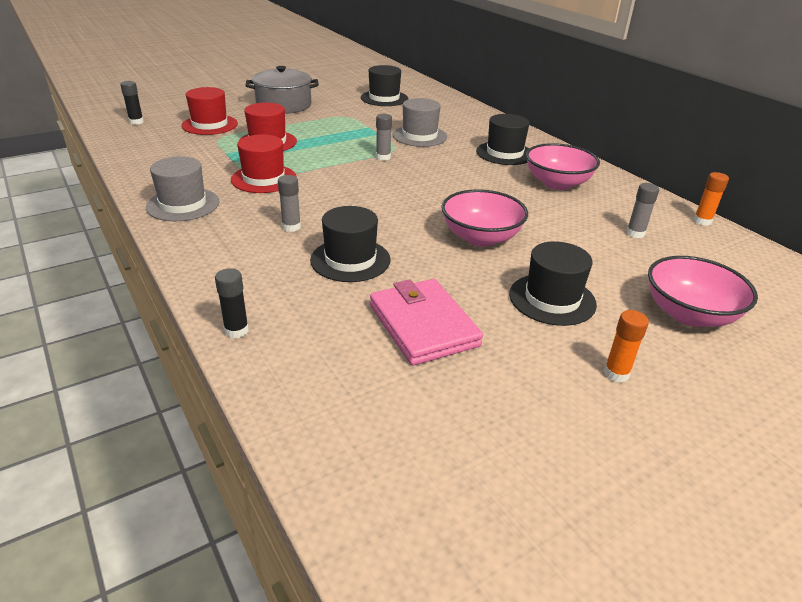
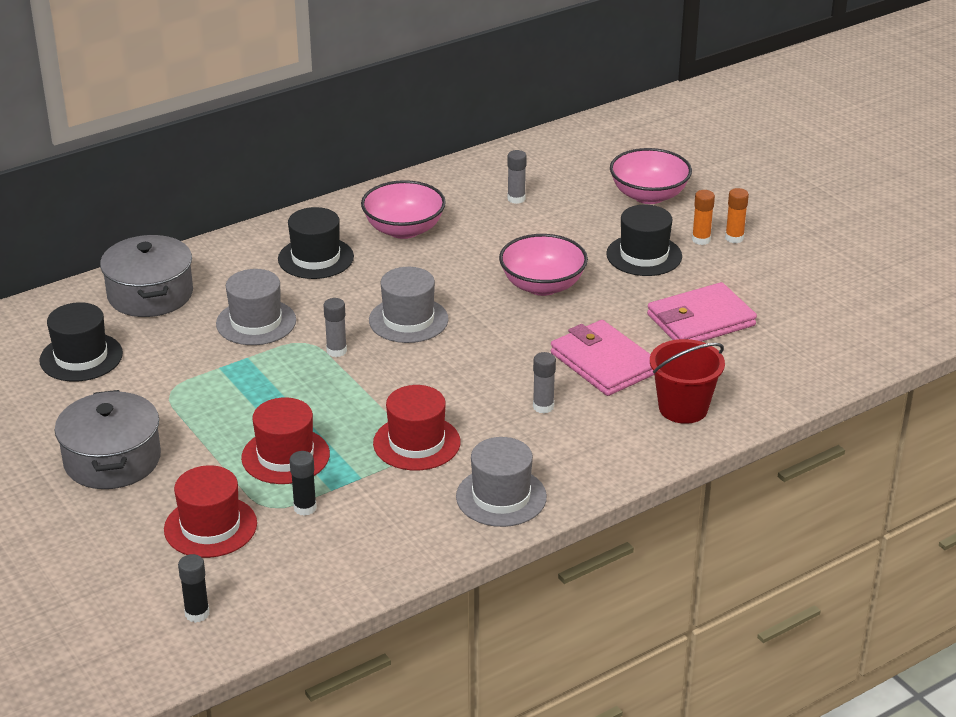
camera: 90 degrees left, 0 degrees up
(236, 331) = (737, 417): black glue stick -> black glue stick (305, 508)
(264, 297) = (683, 408): none -> red bucket
(350, 260) = (604, 363): black hat -> pink wallet
(423, 181) = (408, 320): none -> grey hat
(450, 111) = (150, 294): none -> grey pot
(702, 221) = (483, 159): orange glue stick -> orange glue stick (701, 240)

